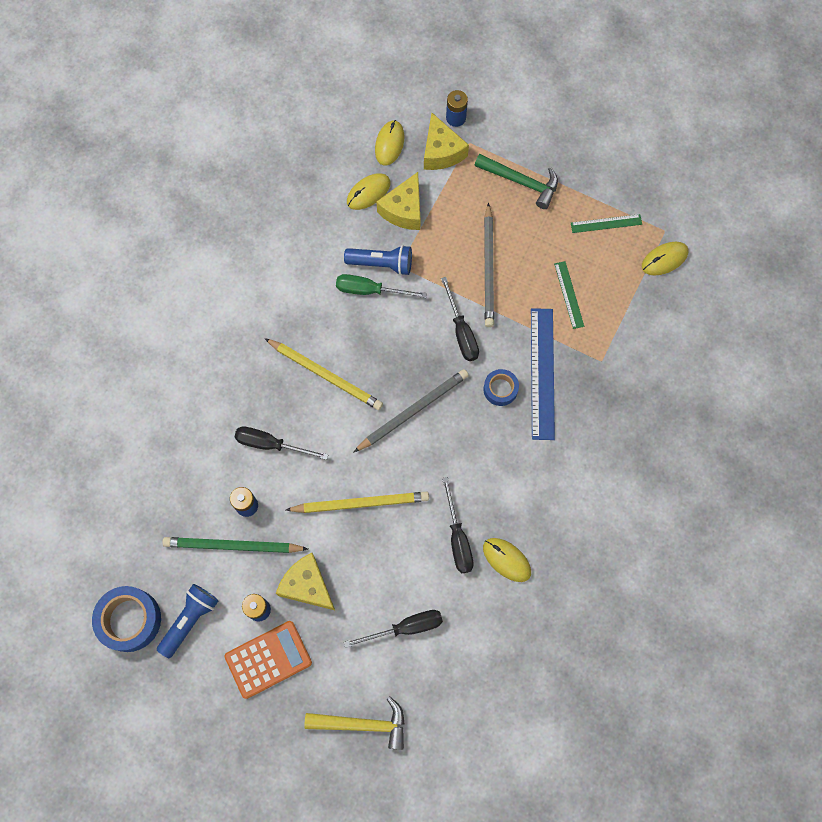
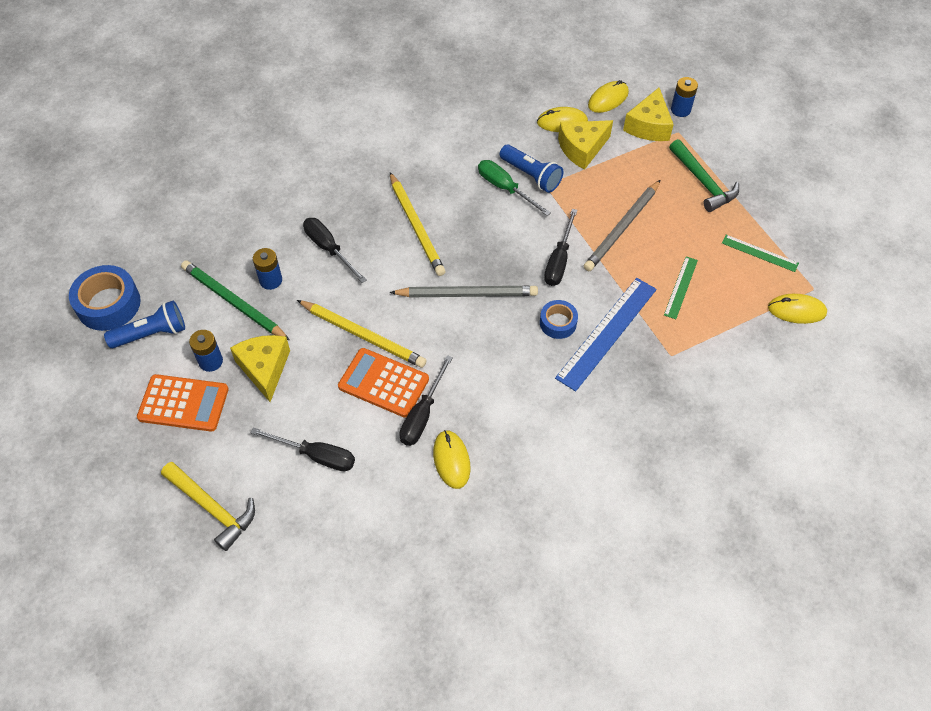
camera: 35 degrees right, 15 degrees down
(408, 533) = (383, 383): none -> orange calculator

